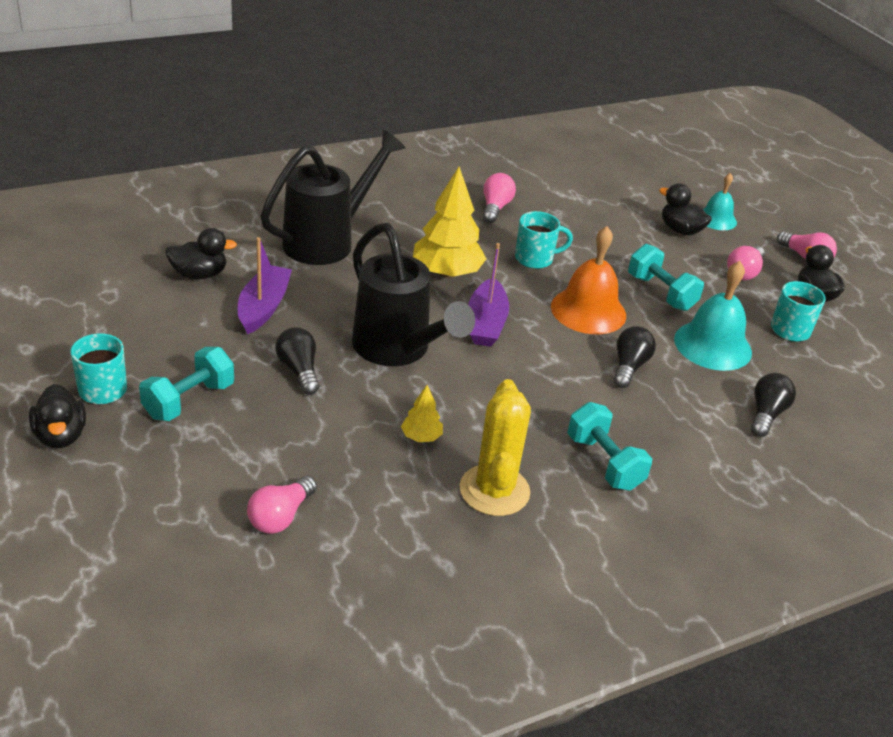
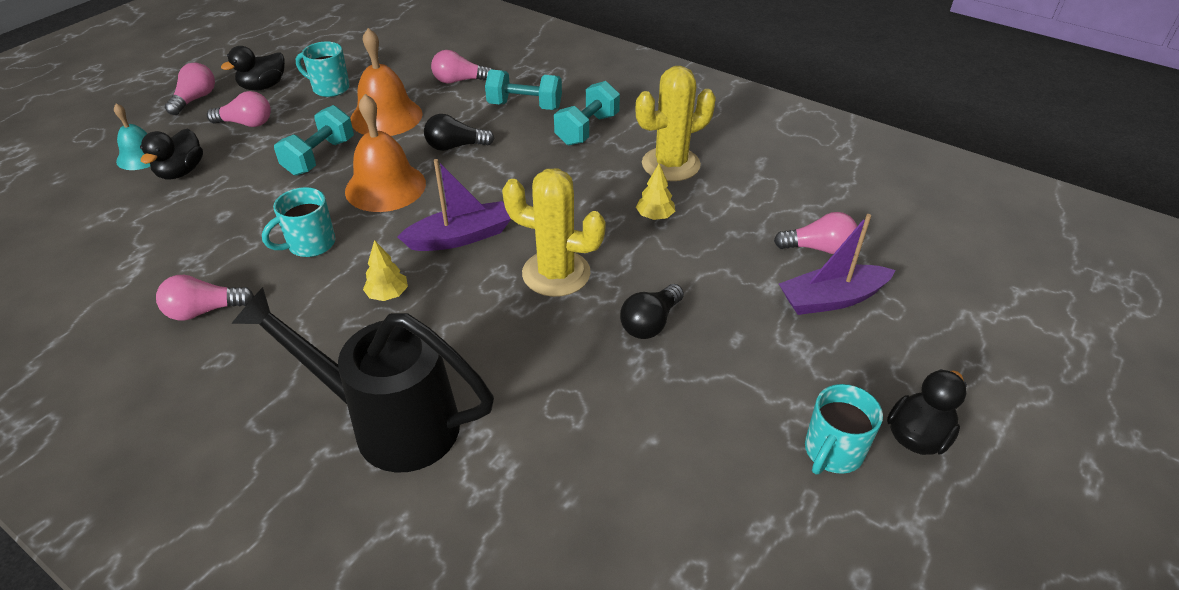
camera: 115 degrees left, 5 degrees up
(189, 400) = (771, 374): turquoise dumbbell -> turquoise dumbbell (525, 106)
(199, 274) = (567, 507): black duck -> none
(263, 307) = (577, 405): purple boat -> purple boat (831, 299)
(398, 350) = (556, 273): black watering can -> yellow cactus
(447, 273) = (388, 294): yellow tree -> yellow tree, size x0.48
(535, 259) = (310, 244): turquoise mug -> turquoise mug turned 90 degrees counterclockwise
(712, 345) = (386, 116): turquoise bell -> orange bell
(766, 414) = (459, 81): black light bulb -> pink light bulb

